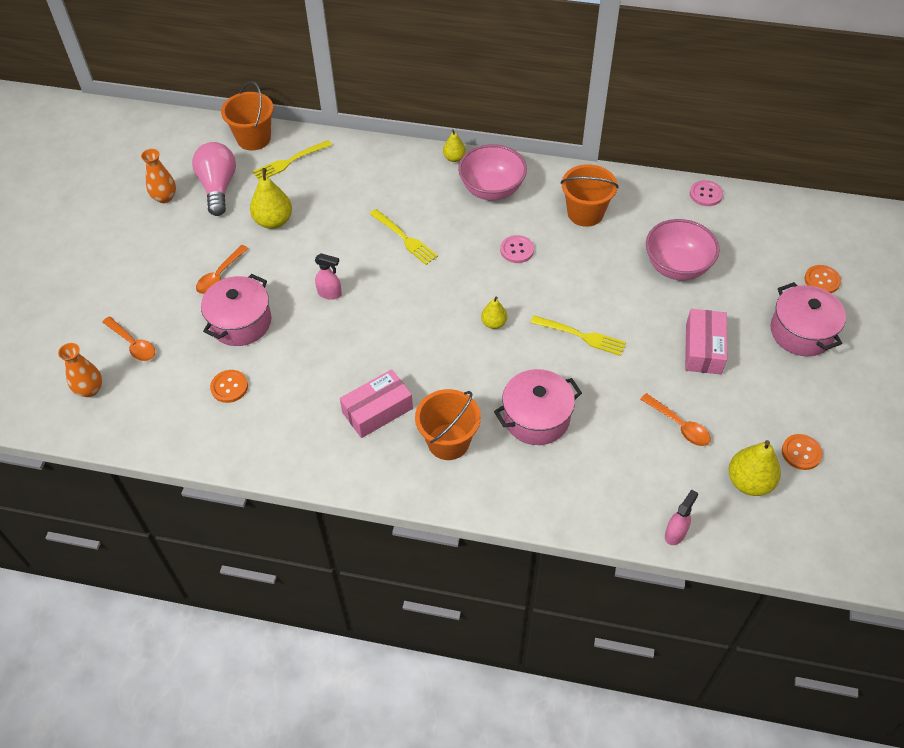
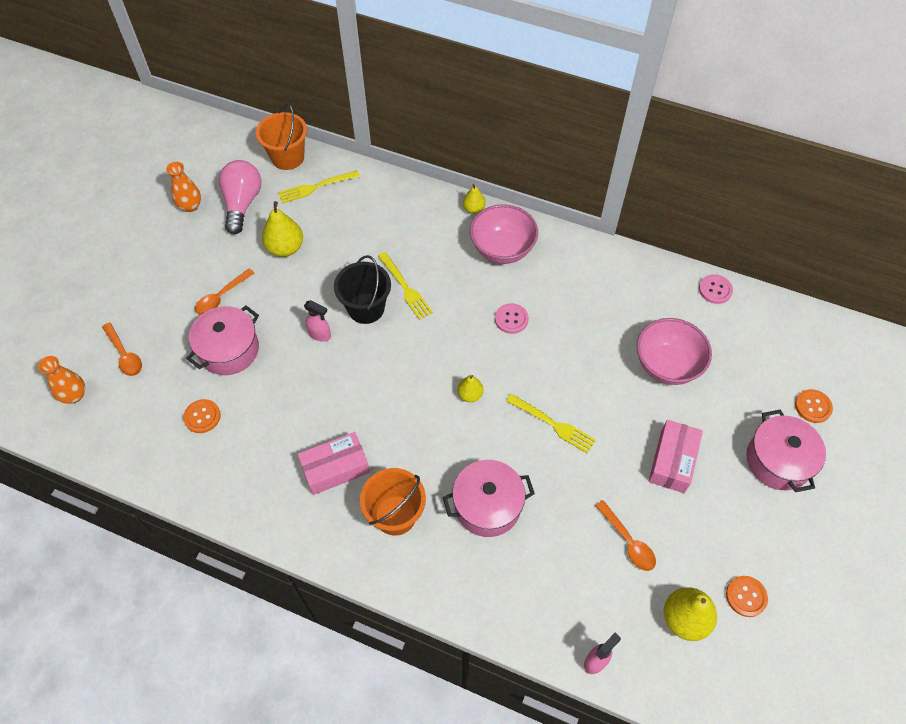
camera: 10 degrees right, 5 degrees up
(370, 263) = (366, 308): none -> black bucket
(585, 213) = (588, 290): orange bucket -> none

